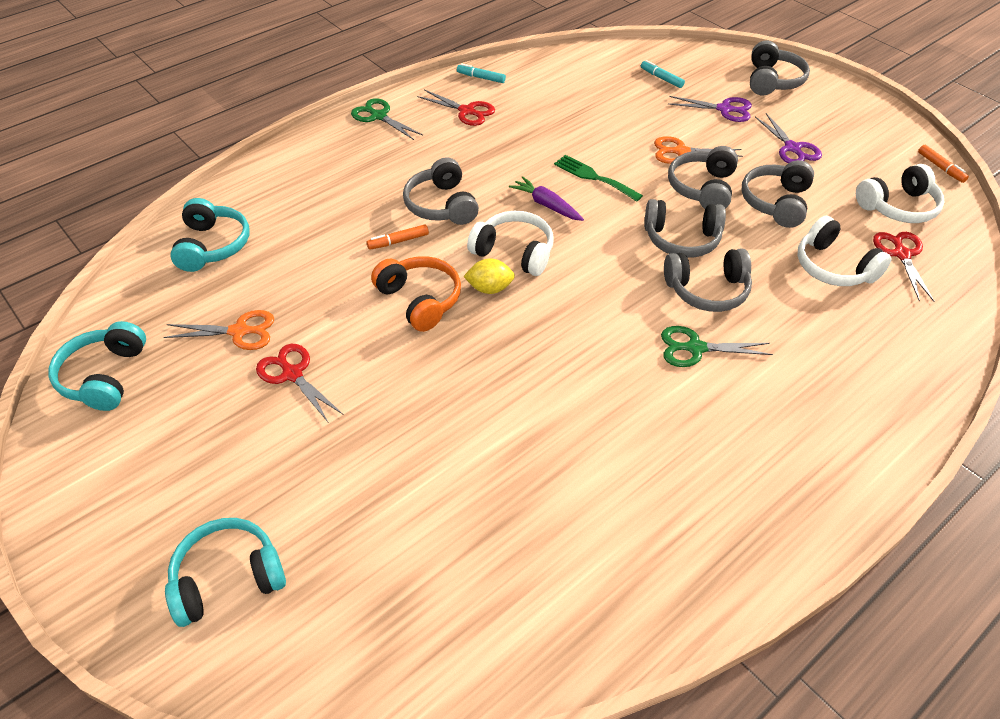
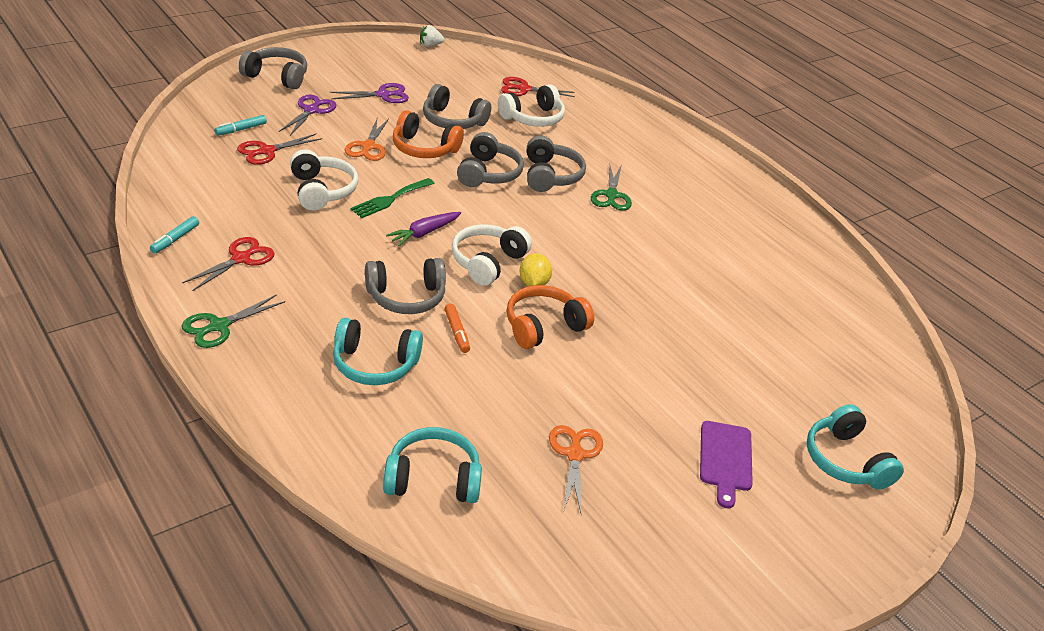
camera: 90 degrees left, 10 degrees down
(104, 376) = (634, 565): turquoise headphones -> turquoise headphones (374, 364)
(232, 453) = (725, 459): none -> purple cutting board
(292, 374) = (633, 416): red scissors -> red scissors (267, 151)
(702, 188) = (424, 148): grey headphones -> orange headphones
(898, 207) = (471, 75): white headphones -> white headphones (322, 191)
(940, 168) = (430, 45): orange marker -> white strawberry

